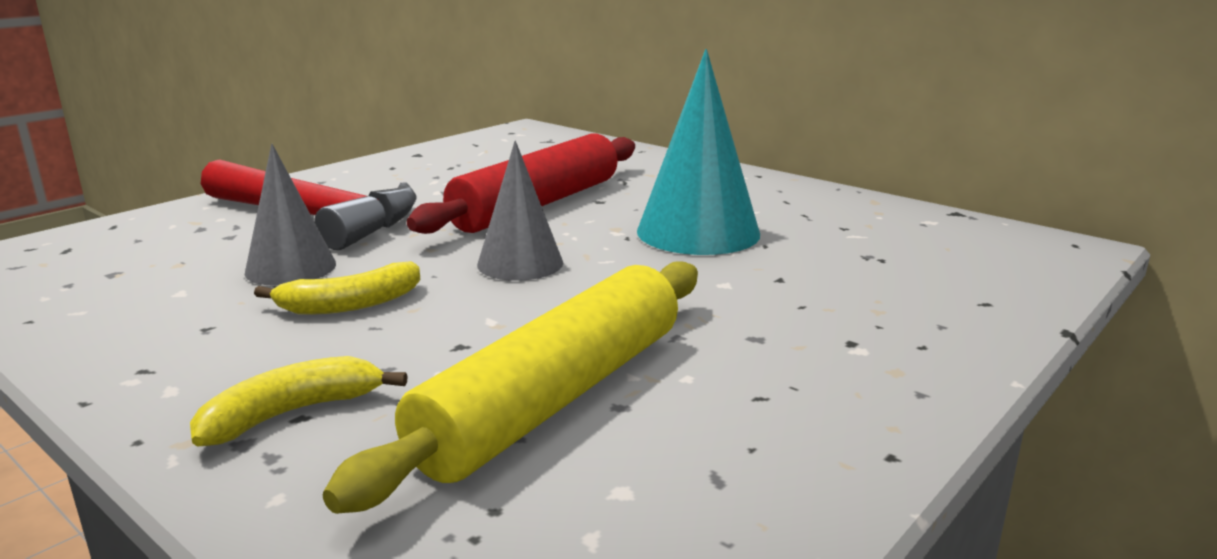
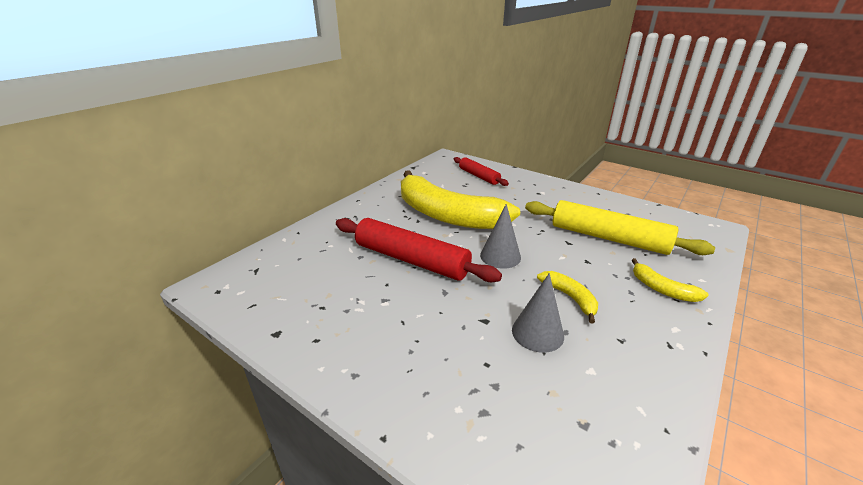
camera: 95 degrees left, 10 degrees up
(317, 218) = (450, 347): red hammer -> none
(698, 232) = (447, 215): turquoise cone -> yellow banana
(939, 274) = (478, 176): none -> red rolling pin

